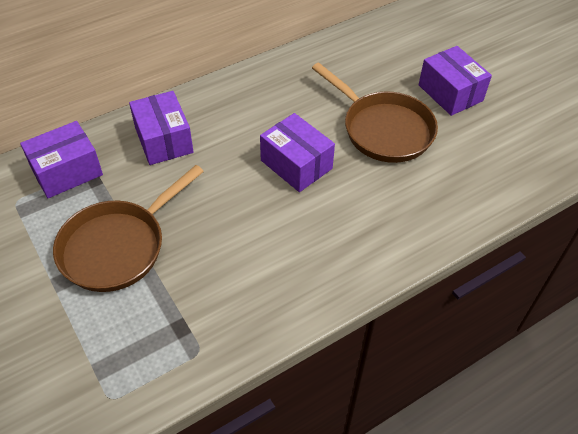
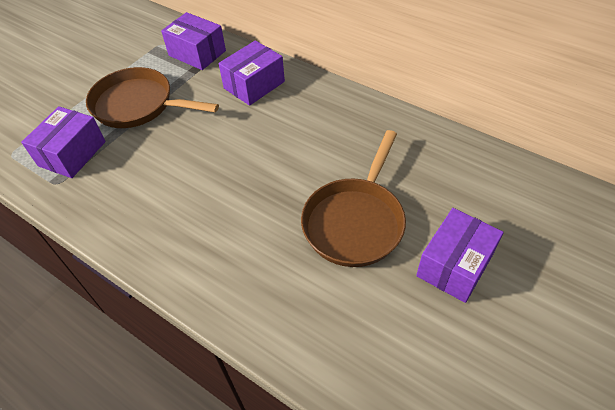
camera: 70 degrees right, 0 degrees up
(296, 164) = (270, 172): purple box -> purple box (72, 154)

